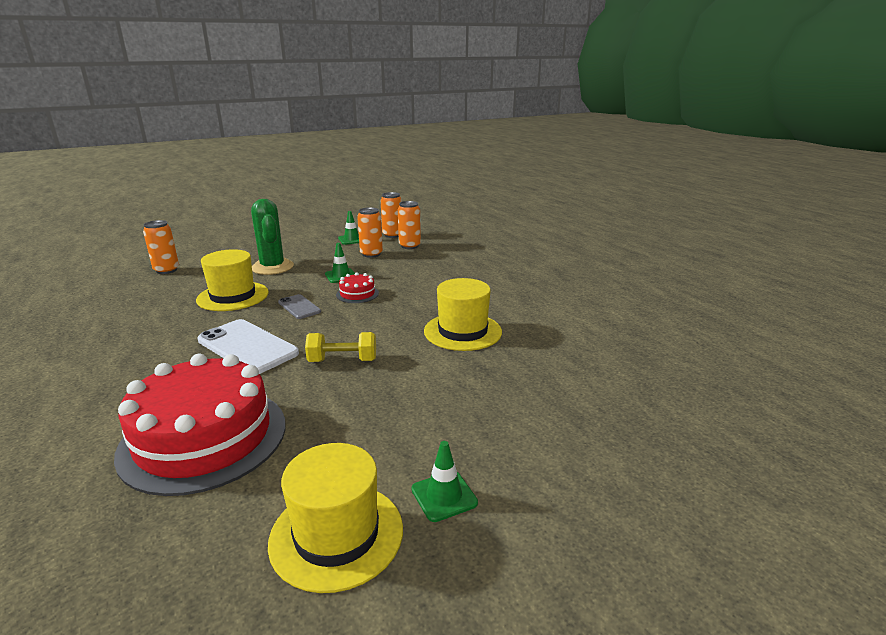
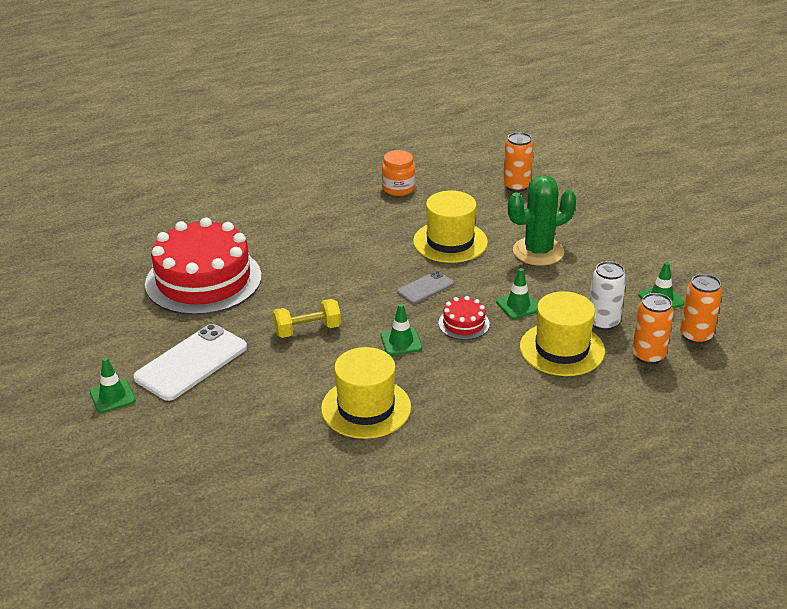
camera: 90 degrees right, 10 degrees up
(112, 317) = (398, 189): none -> orange jar
(247, 347) = (338, 272): white phone -> white phone (191, 362)
(336, 534) = (92, 351): yellow hat -> yellow hat (562, 349)
(342, 360) = (307, 330): yellow dumbbell -> yellow dumbbell turned 75 degrees clockwise
(371, 254) = (603, 322): orange can -> white can
(374, 317) = (401, 342): none -> green traffic cone

